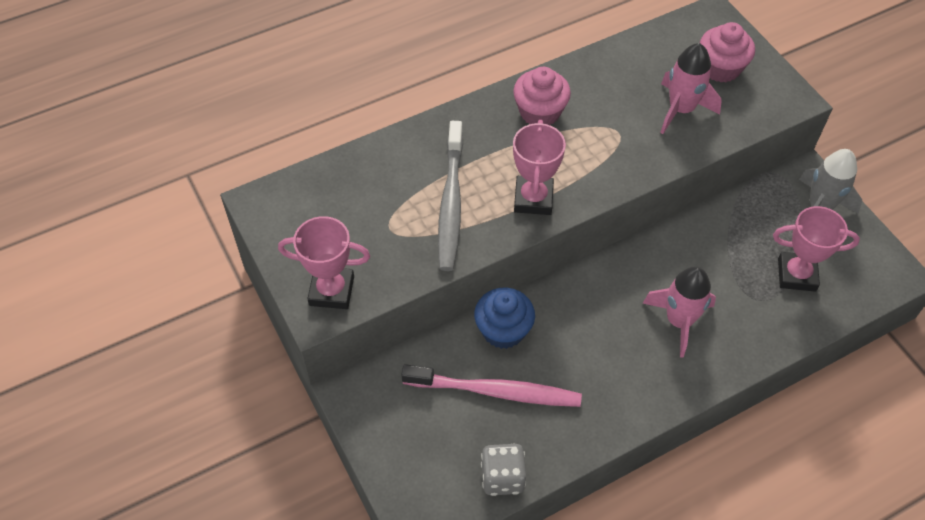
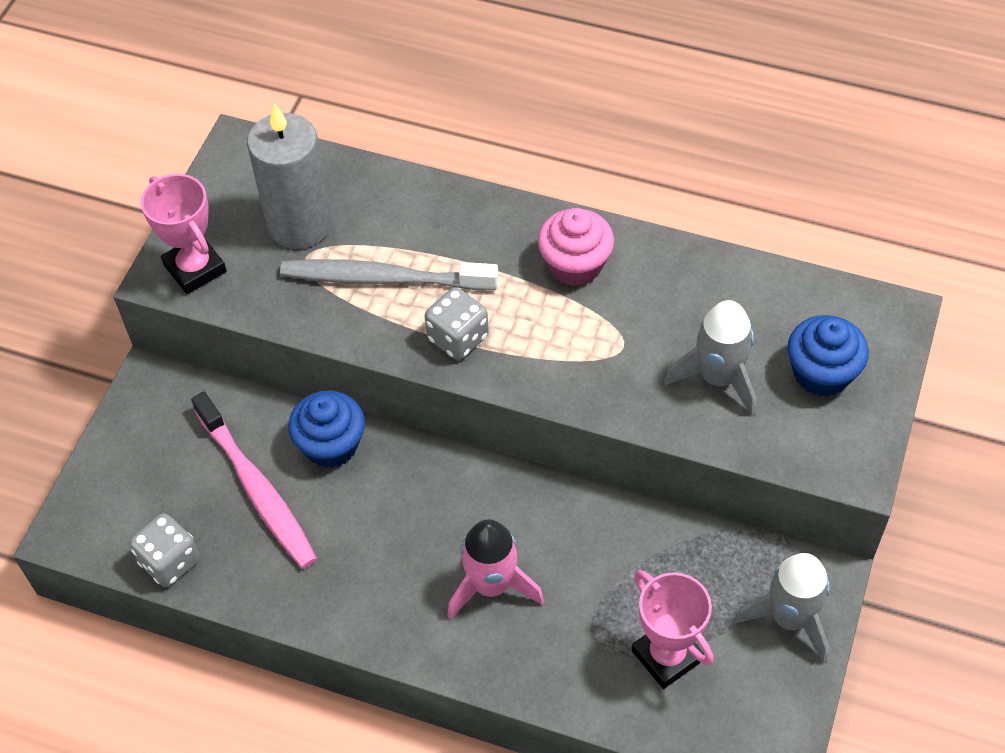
camera: 50 degrees right, 0 degrees up
(360, 214) = (299, 224): none -> grey candle
(451, 202) = (384, 279): grey toothbrush -> grey toothbrush turned 45 degrees clockwise
(533, 199) = (458, 338): pink trophy -> grey dice
(681, 109) = (718, 378): pink rocket -> grey rocket
(720, 68) = (821, 373): pink cupcake -> blue cupcake

